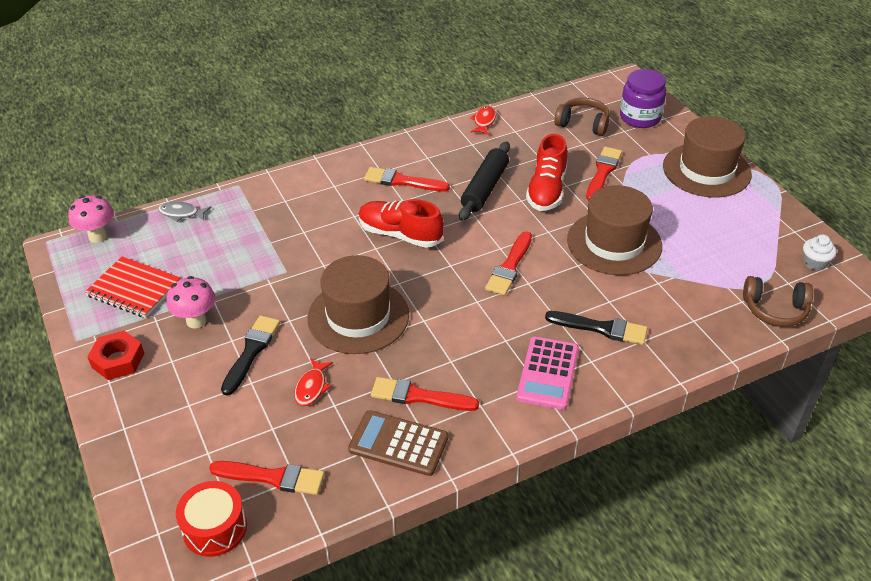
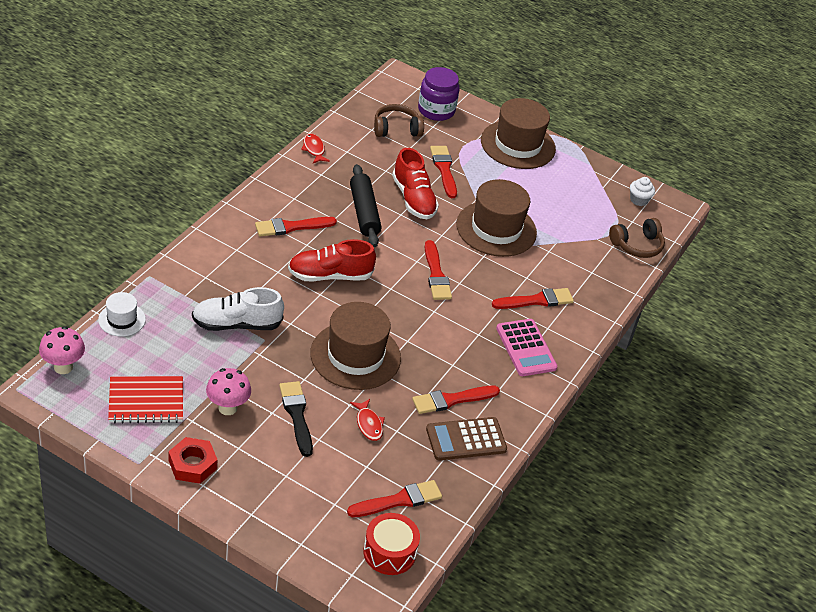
camera: 40 degrees left, 0 degrees up
(181, 213) = (122, 319): grey fish -> white hat
(274, 250) = (236, 324): none -> white shoe
(601, 328) = (536, 300): black brush -> red brush

